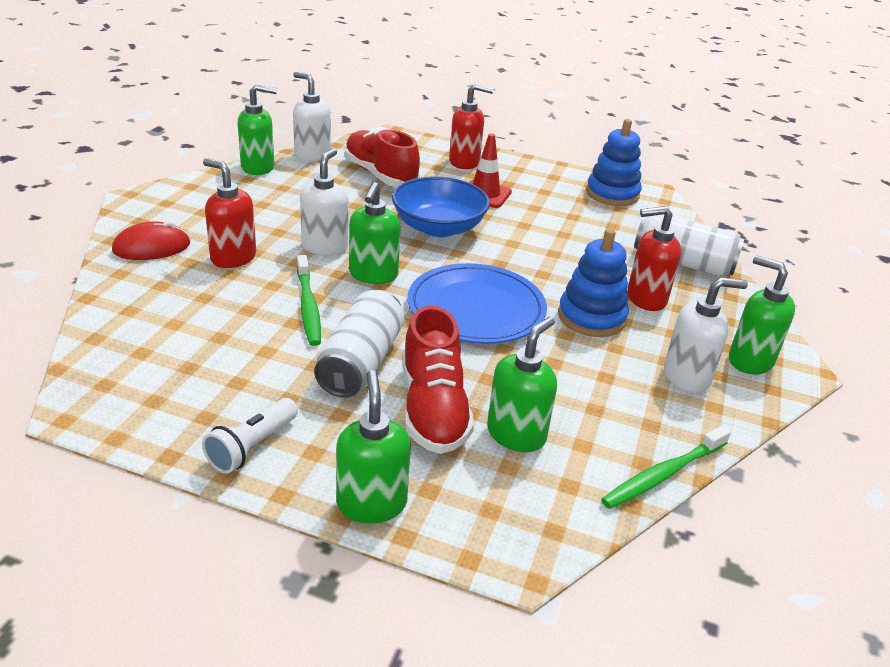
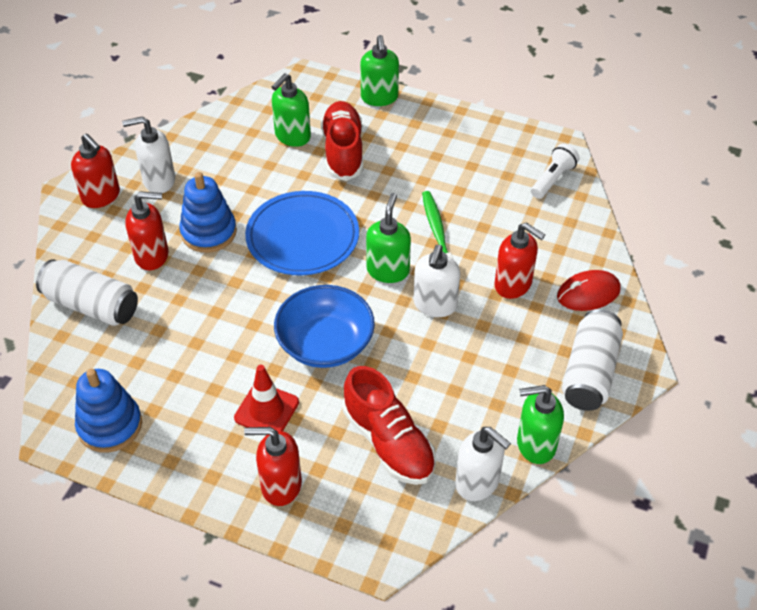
camera: 175 degrees left, 15 degrees up
(252, 447) = (450, 125): white flashlight -> white flashlight (553, 179)
(361, 362) = (392, 183): white can -> white can (589, 372)
(663, 474) = (210, 116): green toothbrush -> none
(749, 361) = (101, 196): green soap dispenser -> red soap dispenser

